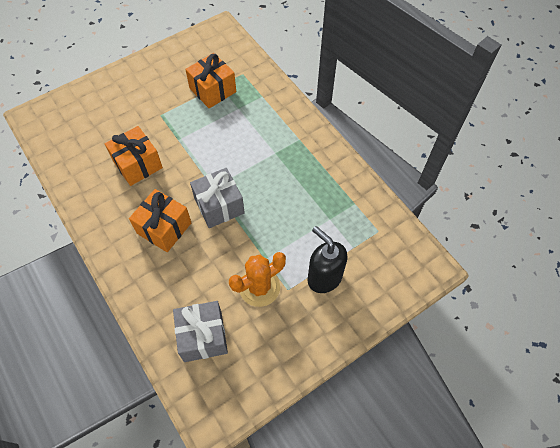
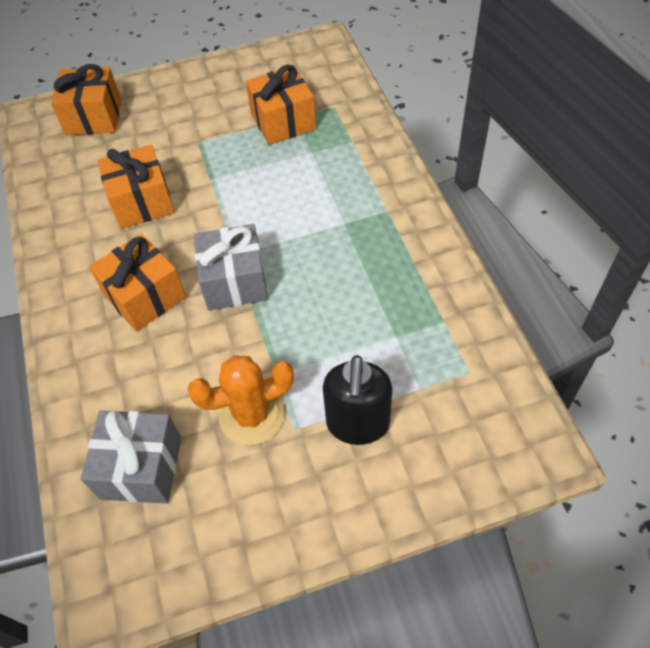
camera: 20 degrees right, 5 degrees down
(80, 109) = (94, 117): none -> orange gift
(324, 277) = (357, 424): black soap dispenser -> black soap dispenser turned 150 degrees counterclockwise

